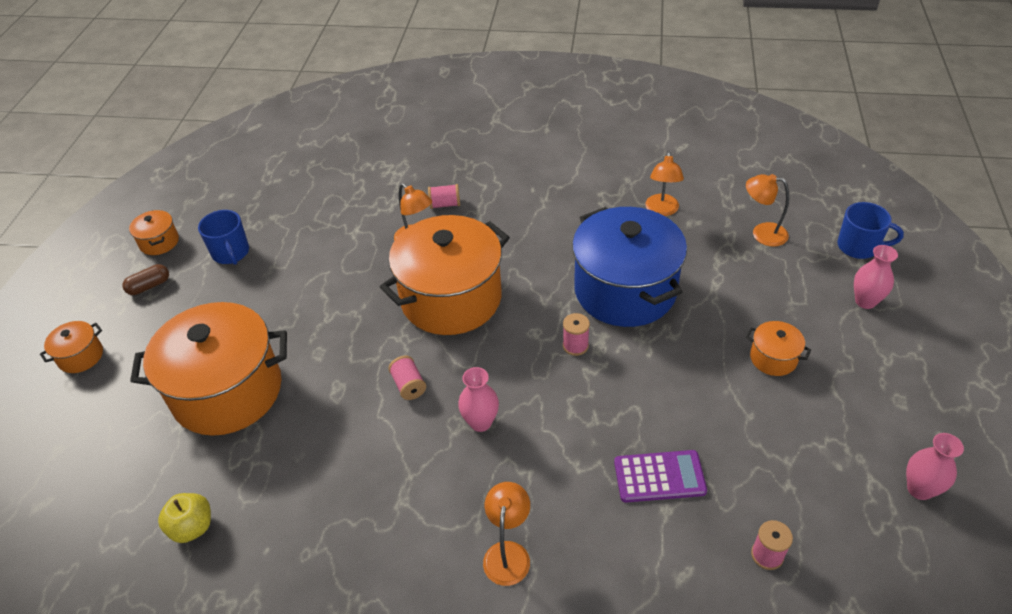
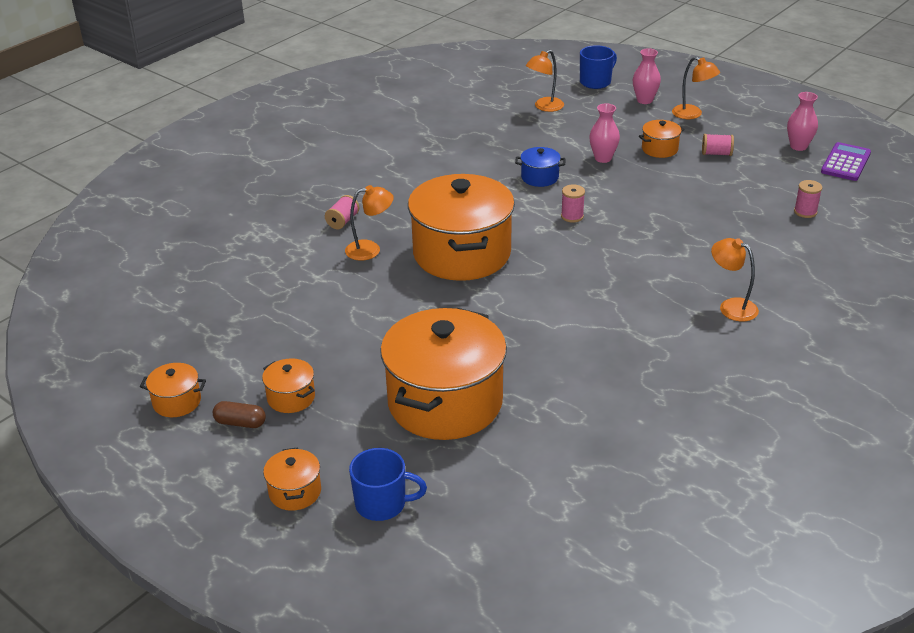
camera: 60 degrees left, 10 degrees down
(149, 286) = (240, 423): brown capsule -> brown capsule turned 75 degrees counterclockwise
(191, 297) = (291, 398): none -> orange pot
(192, 527) = (584, 457): yellow apple -> none
(231, 253) = (256, 357): blue mug -> blue mug (382, 504)
(409, 385) = (536, 303): pink spool -> pink spool (716, 154)
(480, 422) = (606, 281): pink vase -> pink vase (603, 158)
(625, 290) = (539, 177): blue pot -> blue pot, size x0.42
(659, 477) = (718, 226): purple calculator -> purple calculator (846, 162)
(661, 210) = (474, 133): orange lamp -> orange lamp (692, 114)

